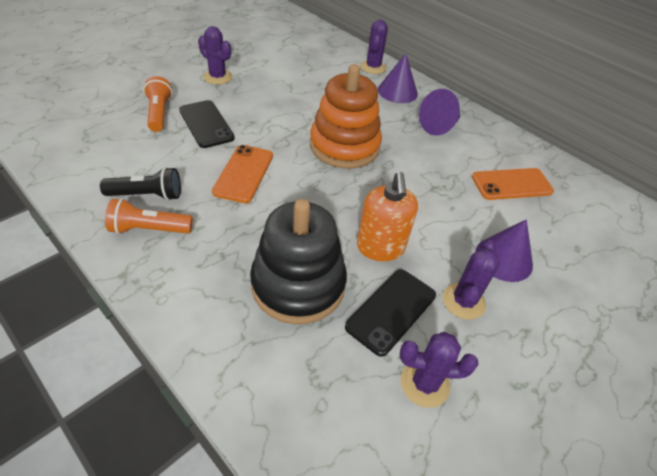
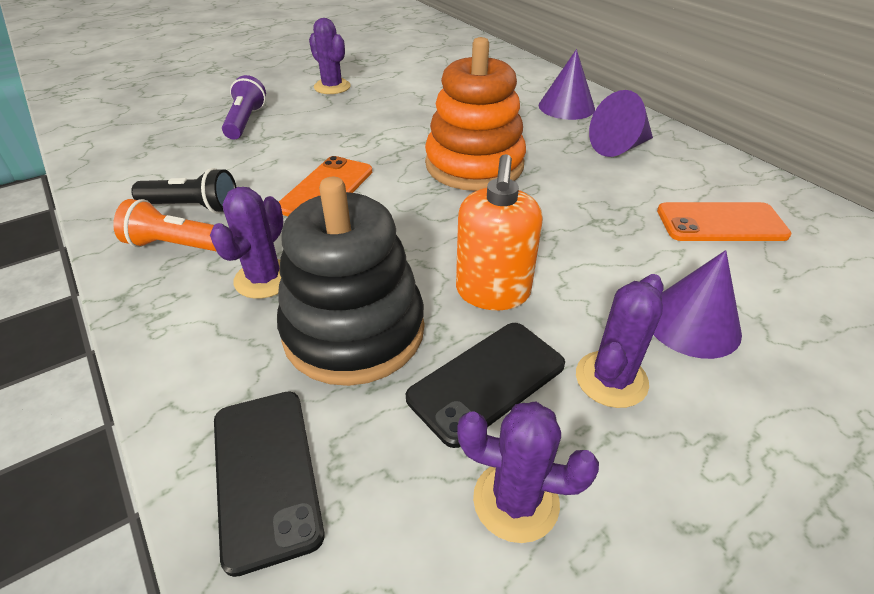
camera: 15 degrees right, 5 degrees down
(159, 113) = (245, 121): orange flashlight -> purple flashlight
(206, 124) = (299, 134): black phone -> black phone (266, 474)
(373, 67) = (539, 80): purple cactus -> purple cactus (264, 279)

